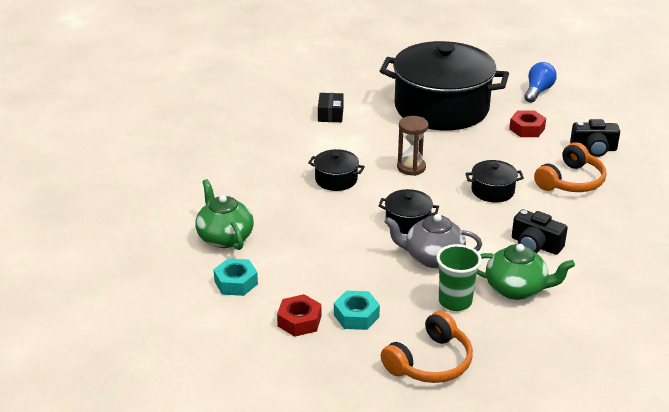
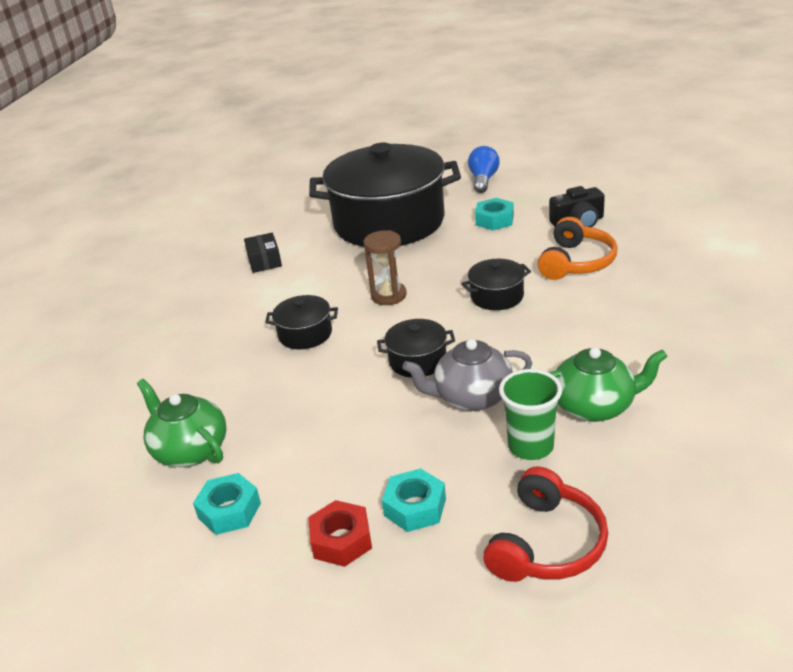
camera: 15 degrees left, 0 degrees up
(430, 362) = (546, 543): orange headphones -> red headphones
(527, 129) = (494, 220): red nut -> turquoise nut
(535, 245) = (583, 345): black camera -> none

